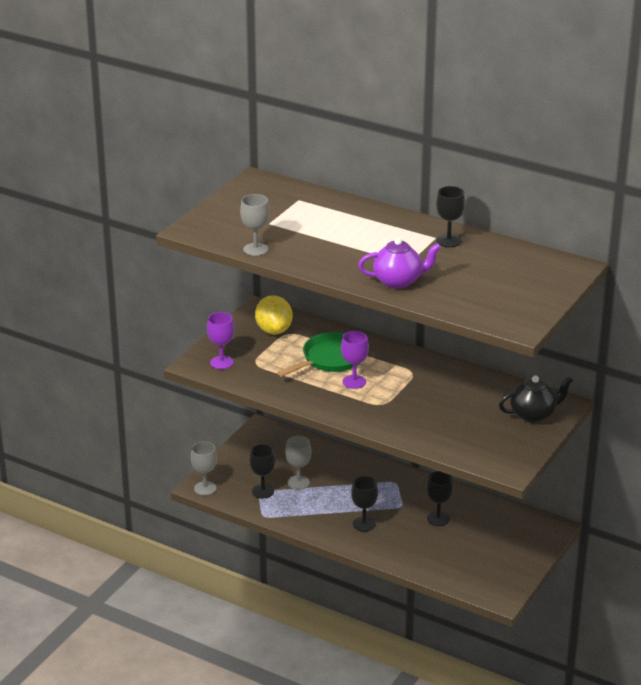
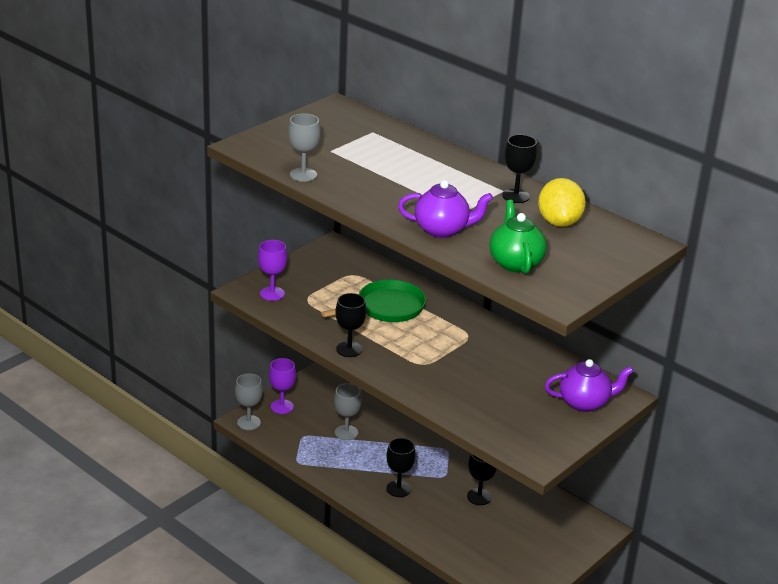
camera: 10 degrees right, 0 degrees up
(263, 491) = (306, 436): black goblet -> black goblet (349, 349)
(274, 330) = (340, 269): yellow lemon -> yellow lemon (559, 222)
(354, 382) = (402, 335): purple goblet -> purple goblet (282, 406)
(471, 301) = (515, 263): none -> green teapot
(533, 415) = (584, 403): black teapot -> purple teapot

